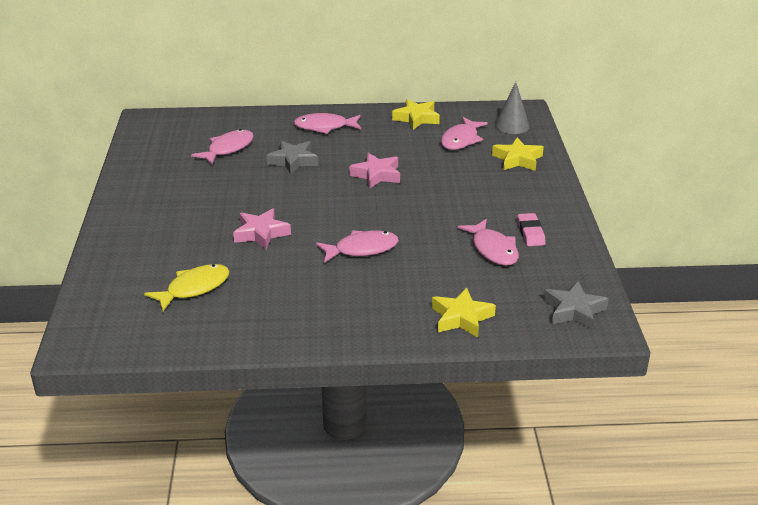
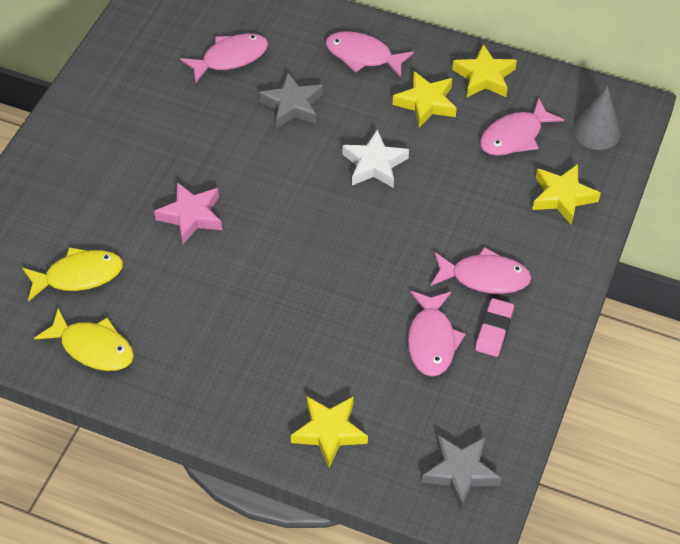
camera: 25 degrees right, 20 degrees up
(236, 325) = (93, 347): none -> yellow fish
(362, 249) = (285, 283): pink fish -> pink fish (484, 277)
(377, 175) = (374, 164): pink star -> white star
(387, 138) = (426, 103): none -> yellow star

